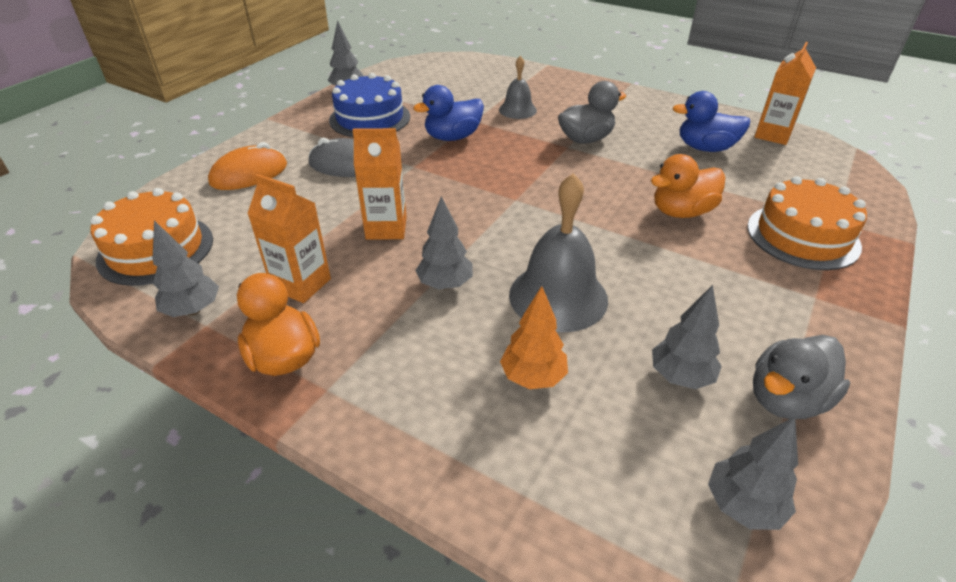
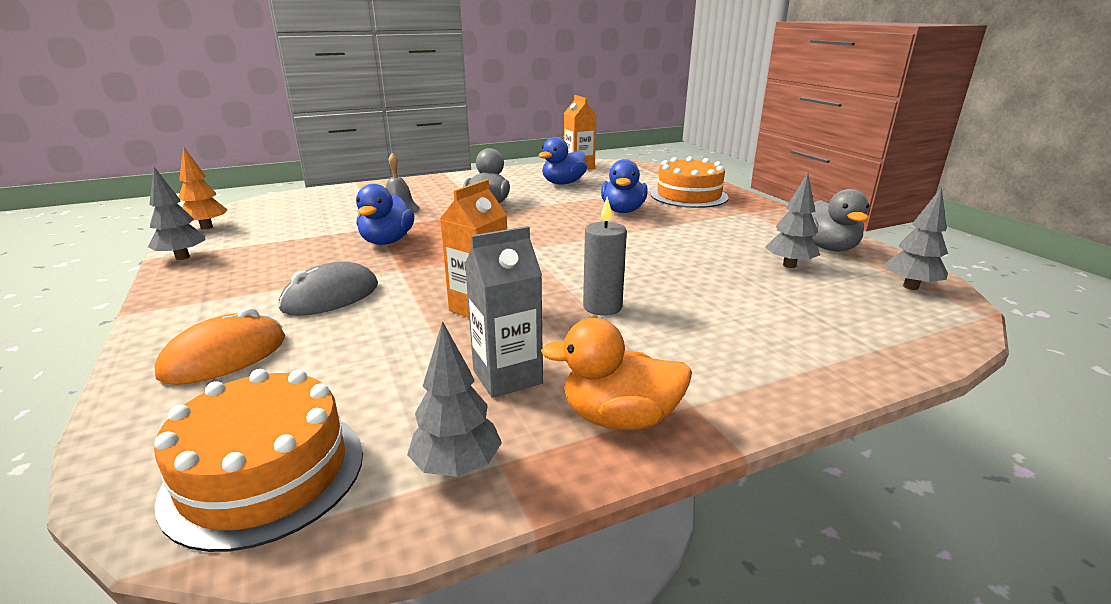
camera: 55 degrees left, 15 degrees down
(249, 174) = (225, 356): orange mouse -> orange mouse turned 45 degrees clockwise
(301, 284) = (507, 377): orange carton -> grey carton
(370, 118) = (268, 263): blue cake -> none
(445, 284) = (602, 307): grey tree -> grey candle
(533, 377) = (753, 308): orange tree -> orange tree (206, 227)
(558, 296) = (669, 272): grey bell -> none
(681, 212) = (623, 211): orange duck -> blue duck

